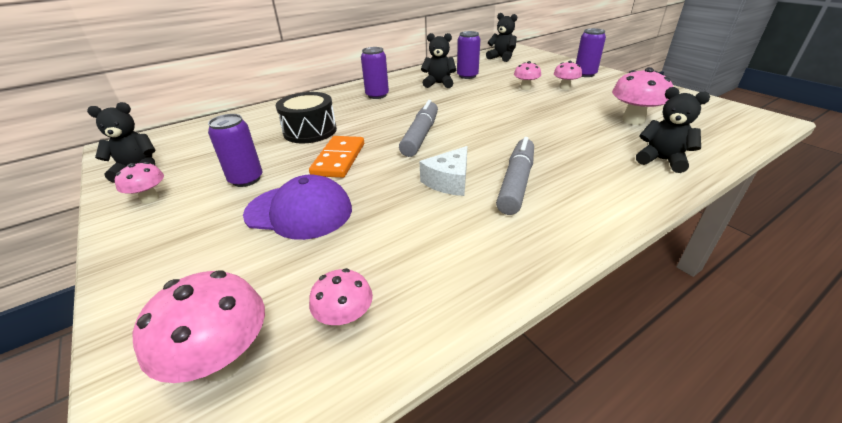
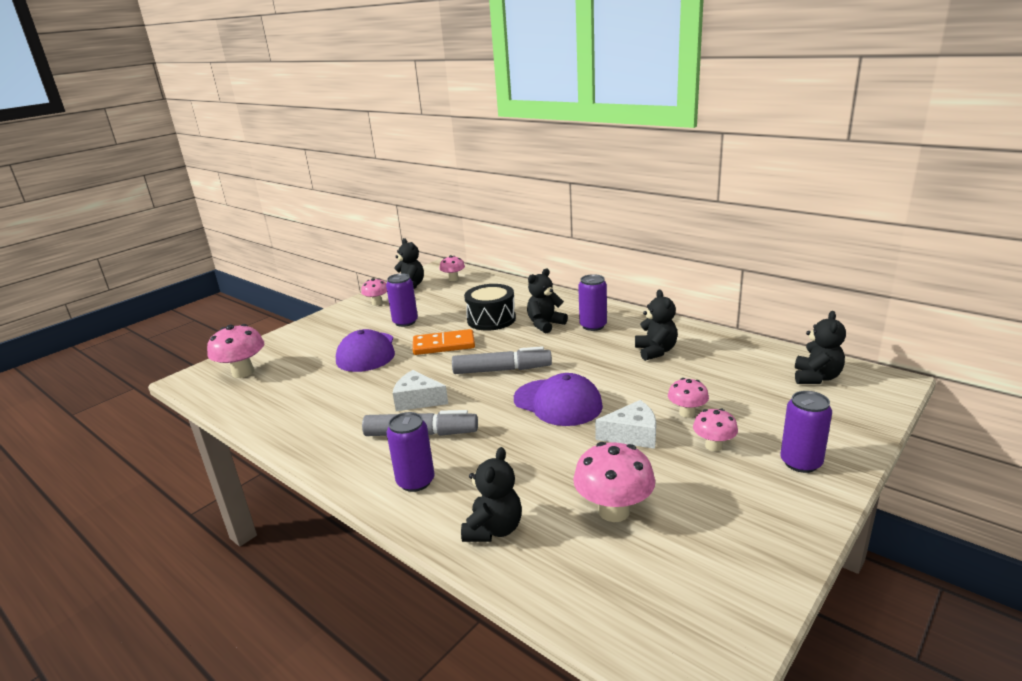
camera: 75 degrees right, 10 degrees down
(345, 319) = (265, 395): pink mushroom -> pink mushroom (453, 279)
(352, 110) = (545, 324): none -> black teddy bear
(467, 76) = (702, 364): purple can -> purple can (415, 481)
(491, 120) = (558, 403): none -> purple cap
(546, 104) = (632, 435): none -> white cheese

